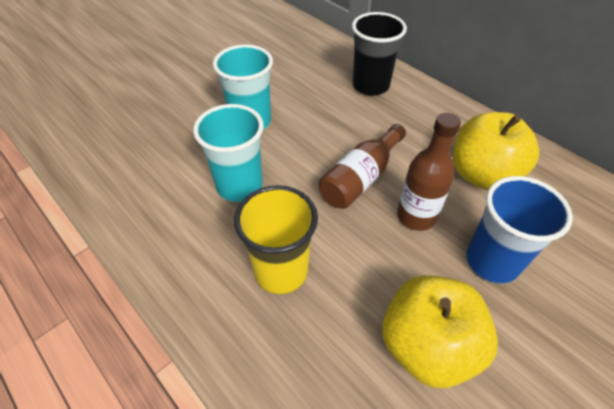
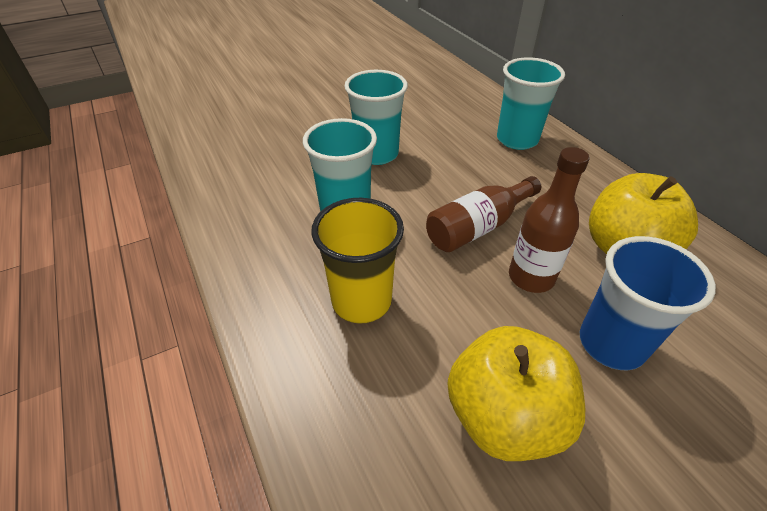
camera: 15 degrees right, 5 degrees down
(370, 86) = (517, 139): black cup -> turquoise cup

